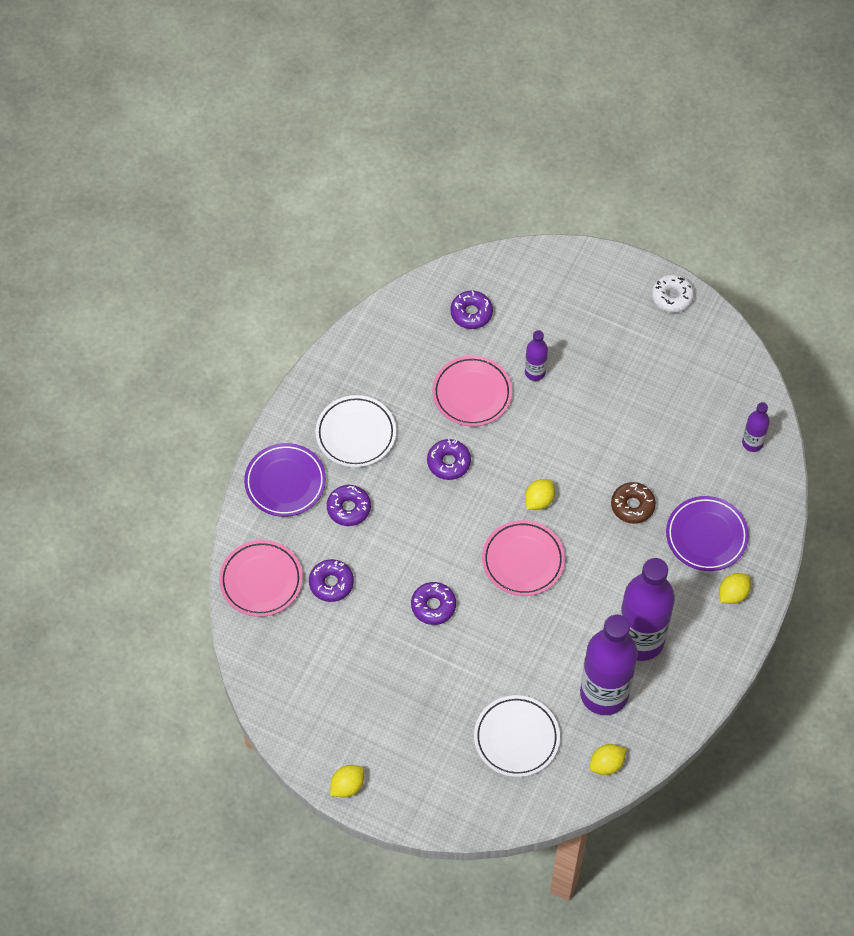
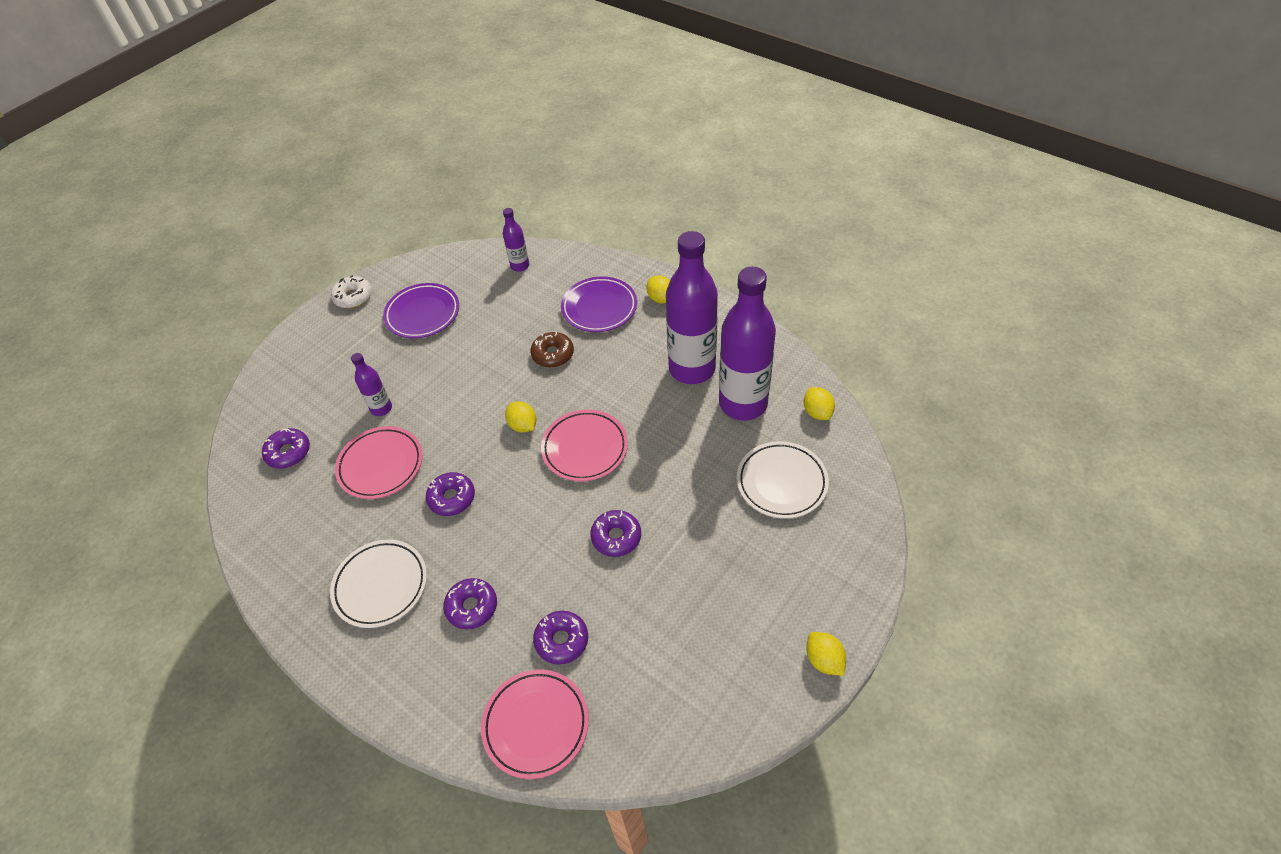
camera: 75 degrees left, 10 degrees down
(285, 482) = (413, 675): purple plate -> purple plate (423, 314)

